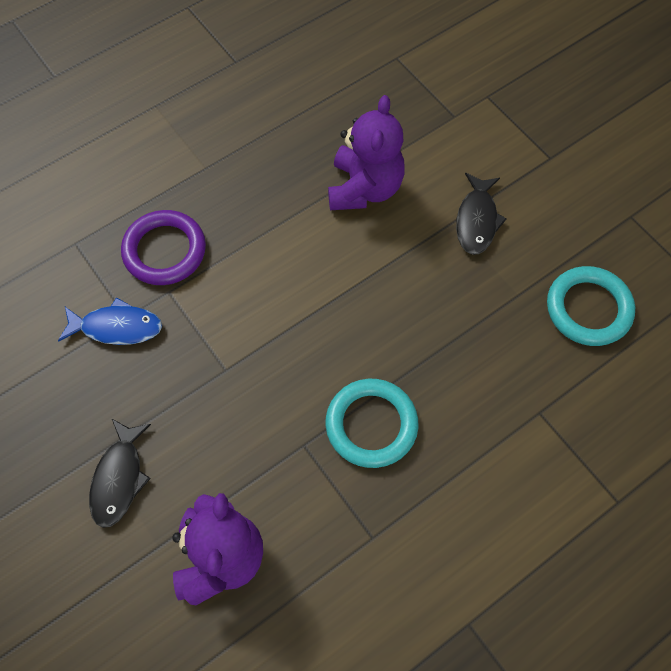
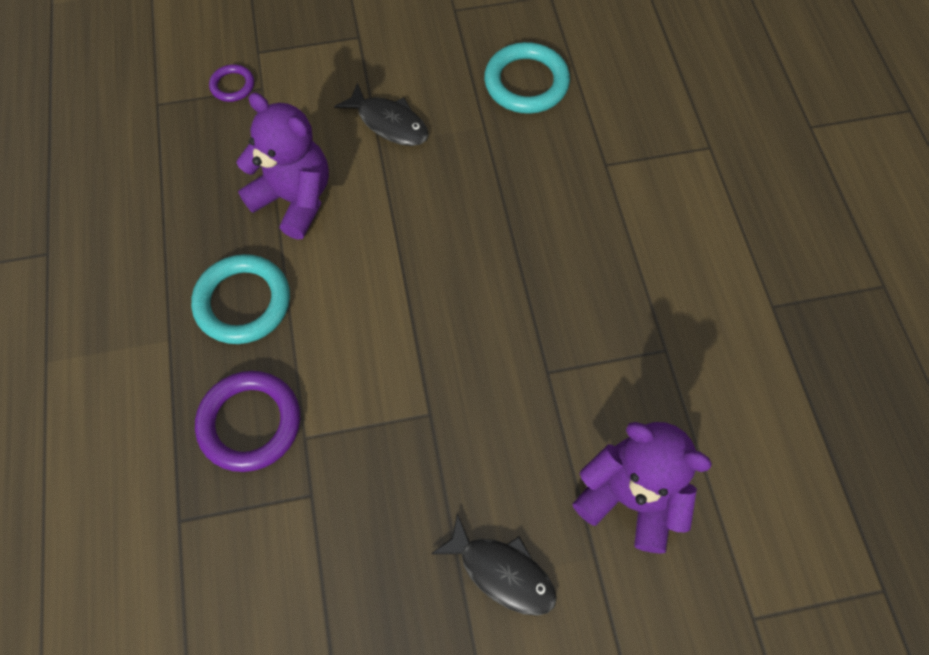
camera: 65 degrees left, 0 degrees up
(117, 327) = (318, 511): blue fish -> none
(371, 425) = (554, 303): turquoise ring -> turquoise ring (243, 302)
(444, 96) = (232, 85): none -> purple ring

